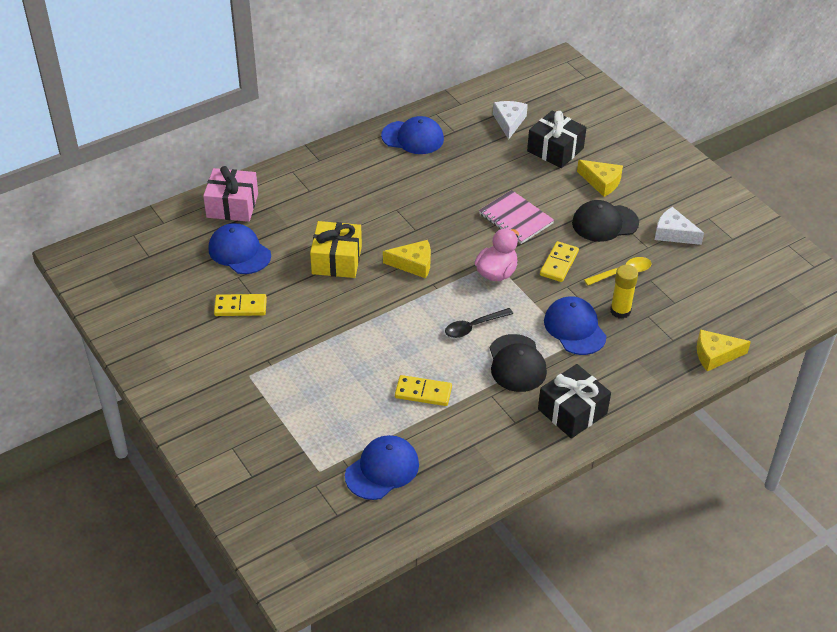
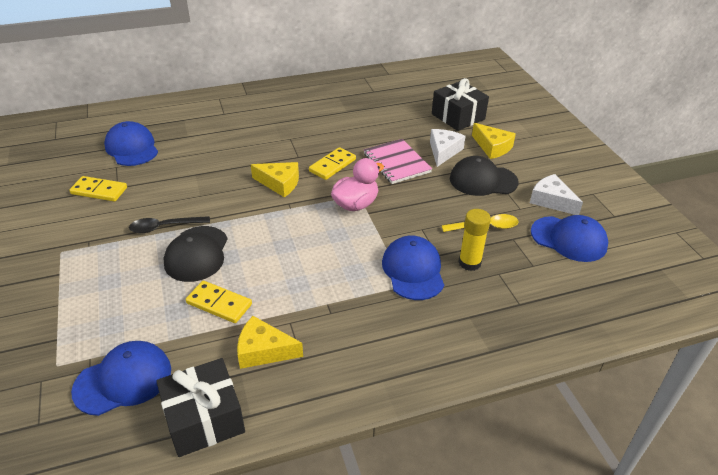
camera: 15 degrees right, 5 degrees down
(232, 205) = (152, 114): pink gift -> none
(337, 260) = (212, 168): yellow gift -> none
(413, 137) = (335, 90): blue cap -> blue cap (569, 239)
(473, 327) = (307, 249): black spoon -> black spoon (164, 227)
(509, 122) = (425, 91): white cheese -> white cheese (443, 151)
(516, 363) = (334, 294): black cap -> black cap (197, 254)
(559, 263) = (422, 207): yellow domino -> yellow domino (332, 165)
(572, 411) = (372, 360): black gift -> black gift (204, 419)
(715, 355) = (565, 330): yellow cheese -> yellow cheese (264, 350)

